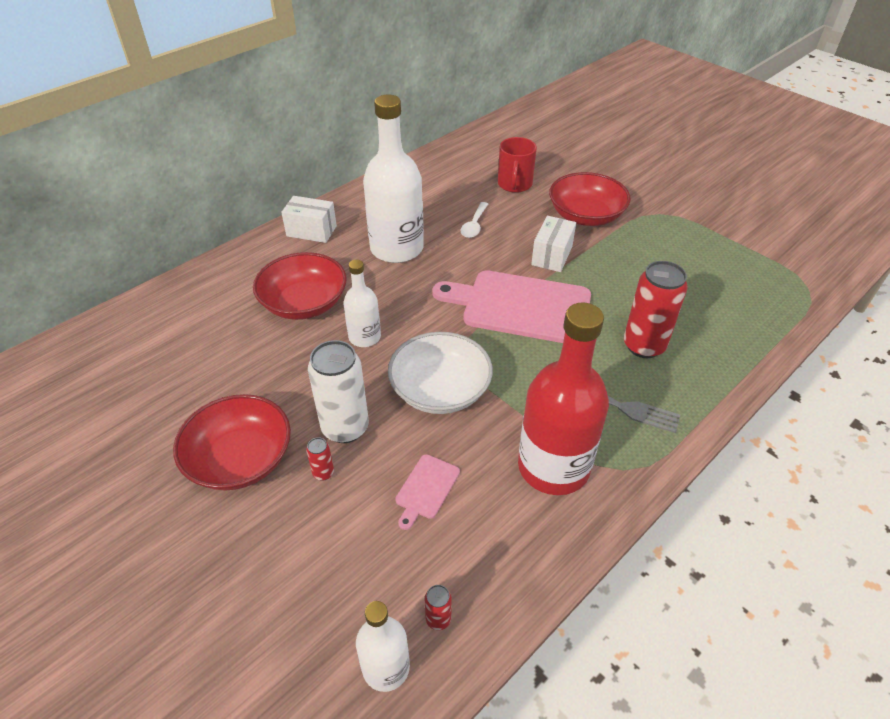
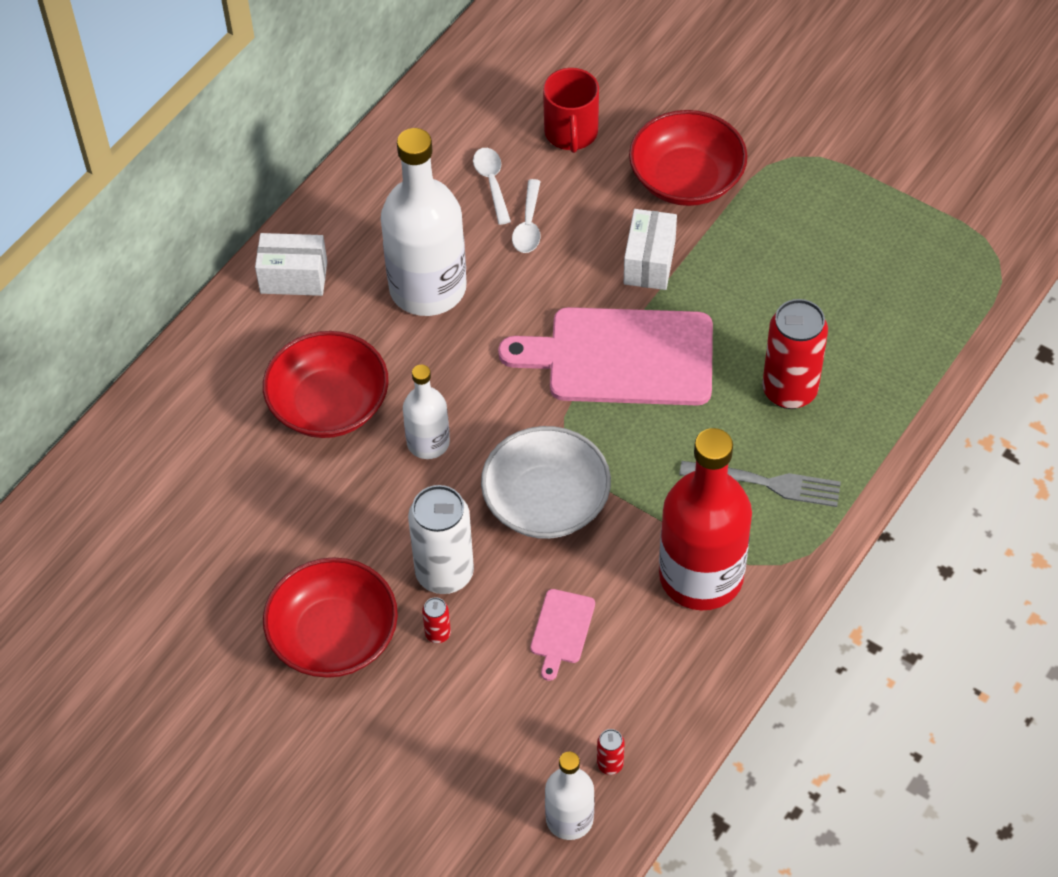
camera: 10 degrees left, 10 degrees up
(457, 201) = (492, 183): none -> white spoon

